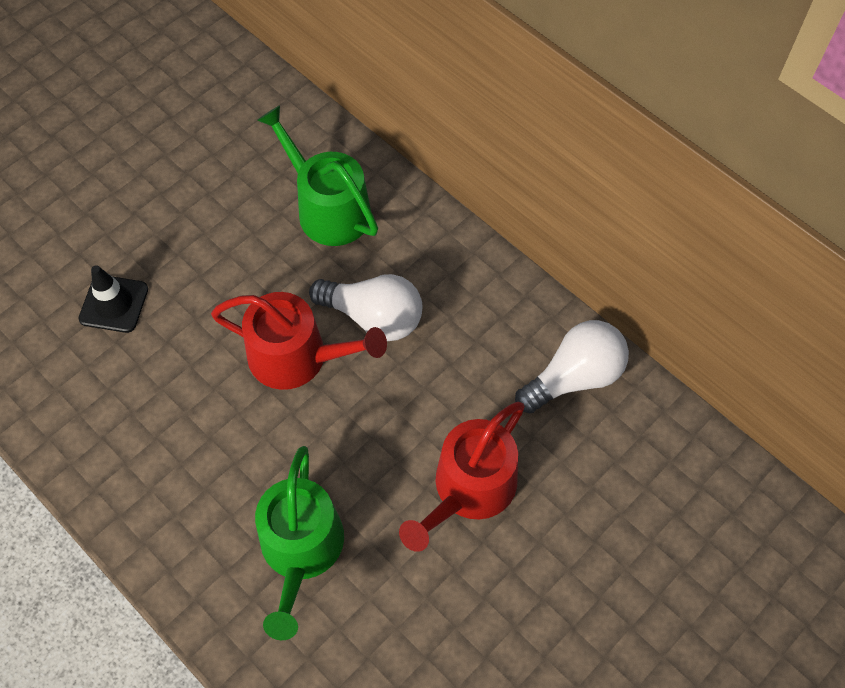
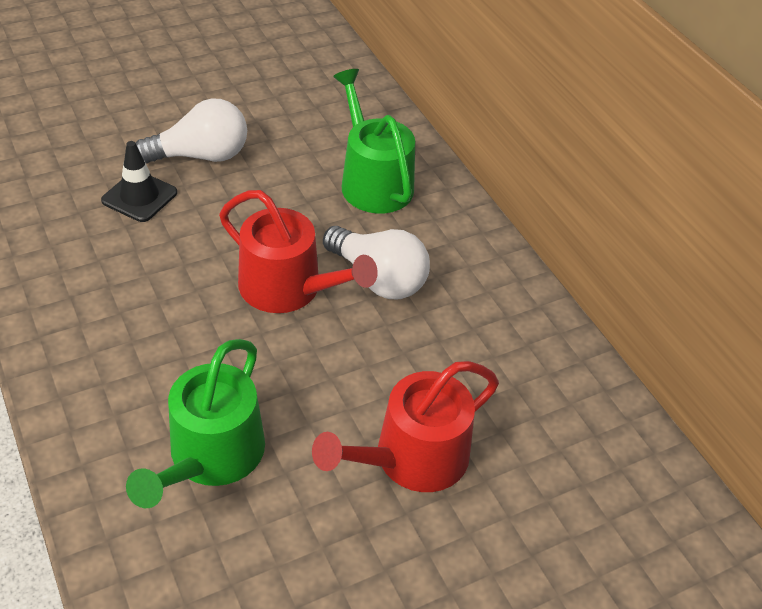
camera: 15 degrees right, 15 degrees down
(574, 377) = (565, 392): white light bulb -> white light bulb (201, 156)

